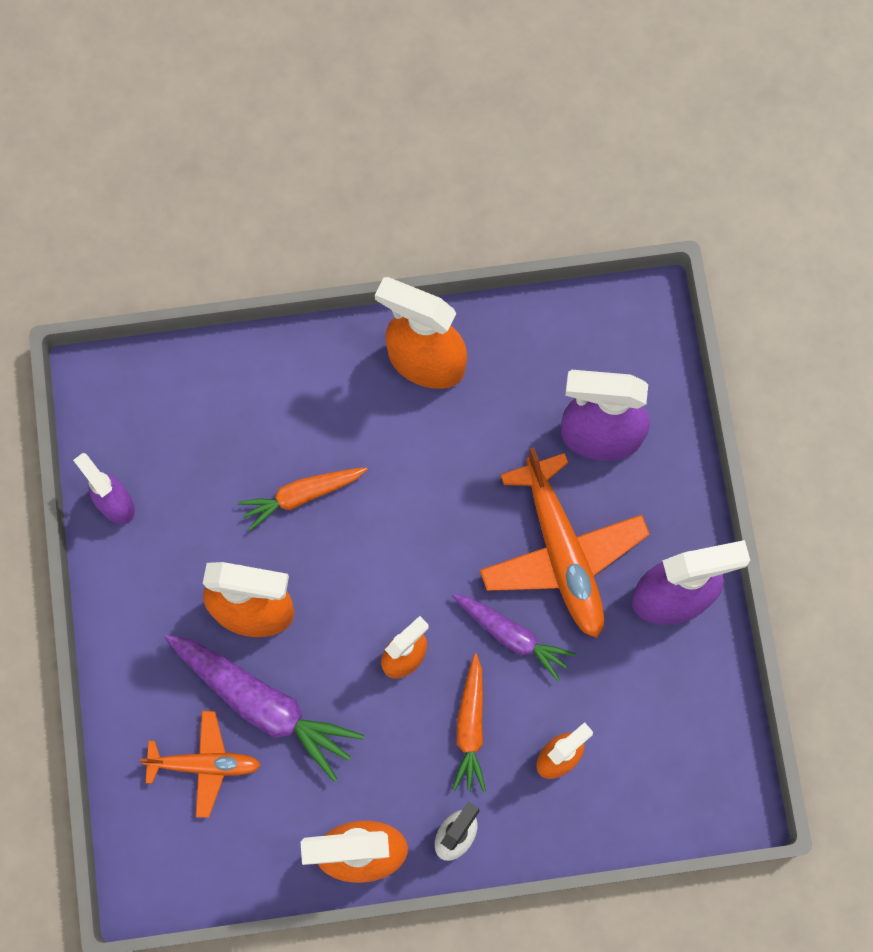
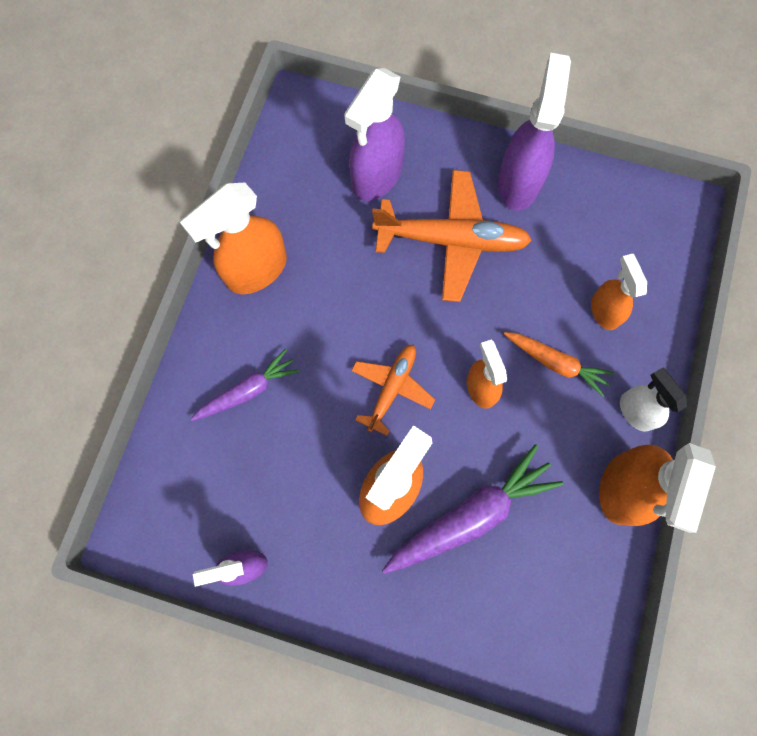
camera: 65 degrees left, 0 degrees up
(204, 764) = (500, 586): orange plane -> orange plane (391, 388)
(302, 496) = (315, 409): orange carrot -> none
(512, 635) = (498, 303): purple carrot -> purple carrot (248, 390)

